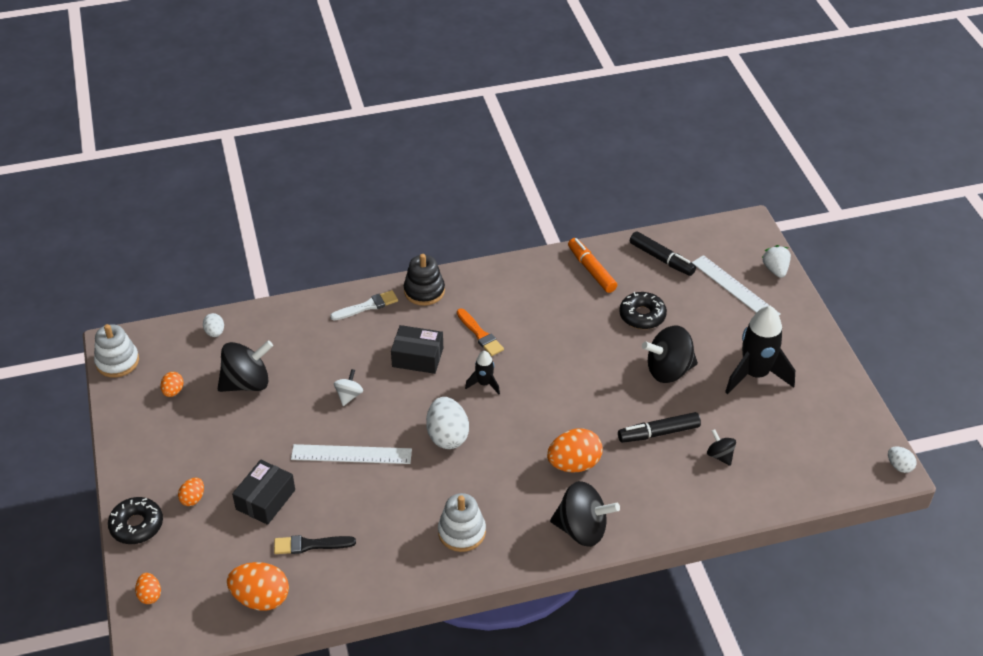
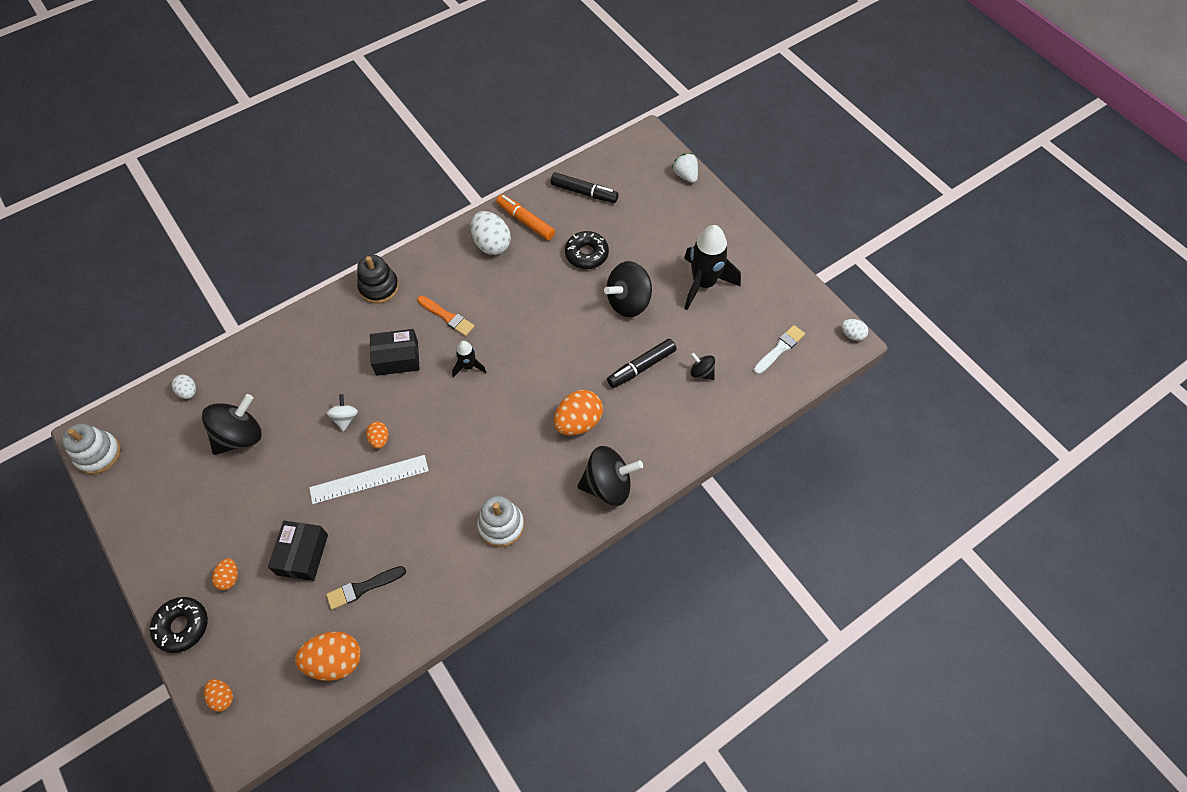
camera: 20 degrees left, 15 degrees up
(173, 391) = (168, 468): orange egg -> orange egg (379, 439)
(367, 306) = (330, 319): white brush -> white brush (779, 349)
(447, 436) = (453, 431): white egg -> white egg (491, 244)
(735, 288) = (657, 203): white ruler -> none

